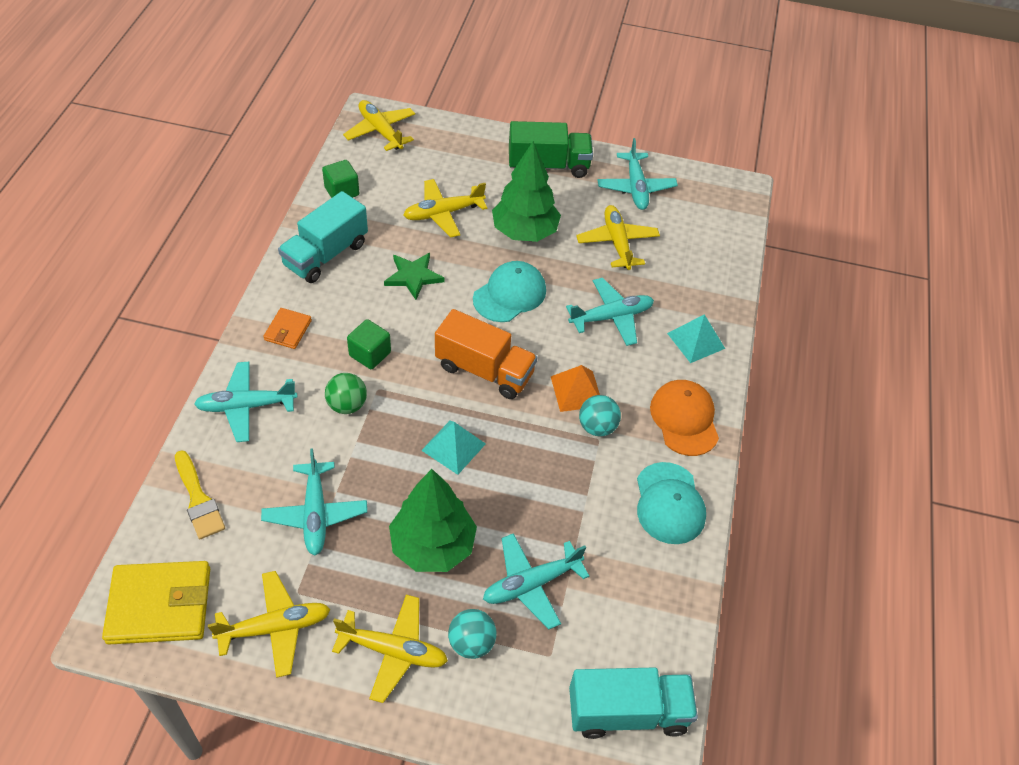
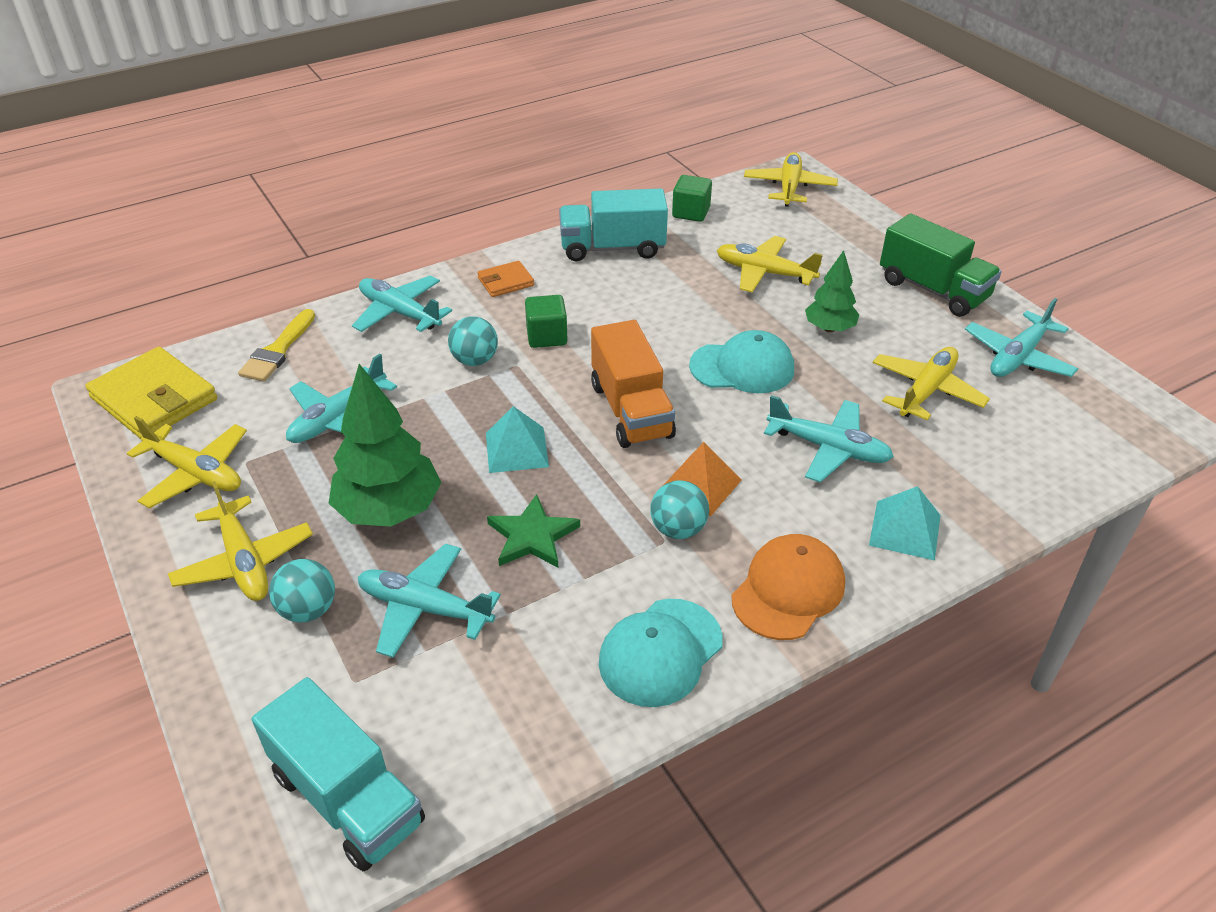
camera: 50 degrees right, 10 degrees down
(347, 405) = (475, 360): green ball -> turquoise ball
(413, 276) = (667, 303): green star -> green star (532, 536)
(524, 232) = (829, 328): green tree -> green tree, size x0.59

